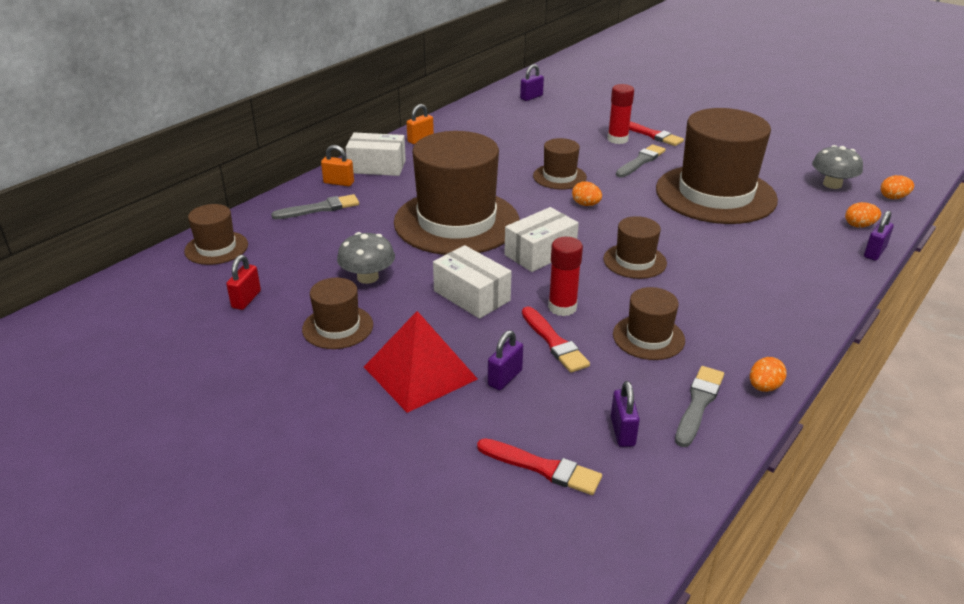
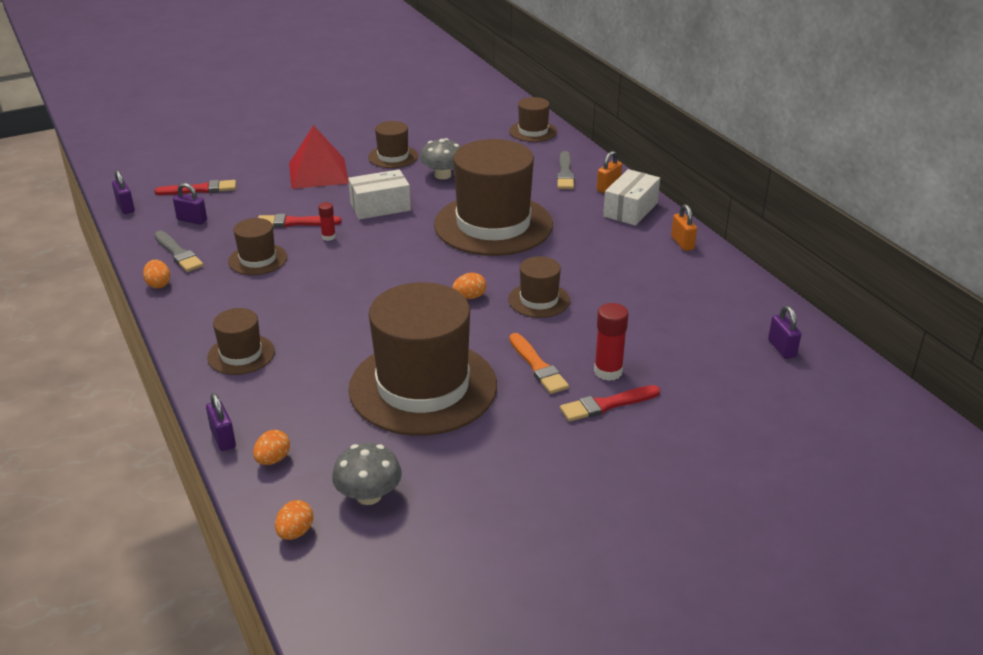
camera: 115 degrees right, 0 degrees up
(246, 299) = (454, 134): red padlock -> none
(505, 378) = (282, 197): purple padlock -> purple padlock (125, 207)
(540, 253) = (409, 249): white box -> none
(542, 468) = (200, 189): red brush -> red brush turned 150 degrees counterclockwise
(562, 307) = (328, 237): red glue stick -> red glue stick, size x0.58
(634, 261) = (353, 289): brown hat -> brown hat (241, 354)
(641, 161) = (538, 366): grey brush -> orange brush

